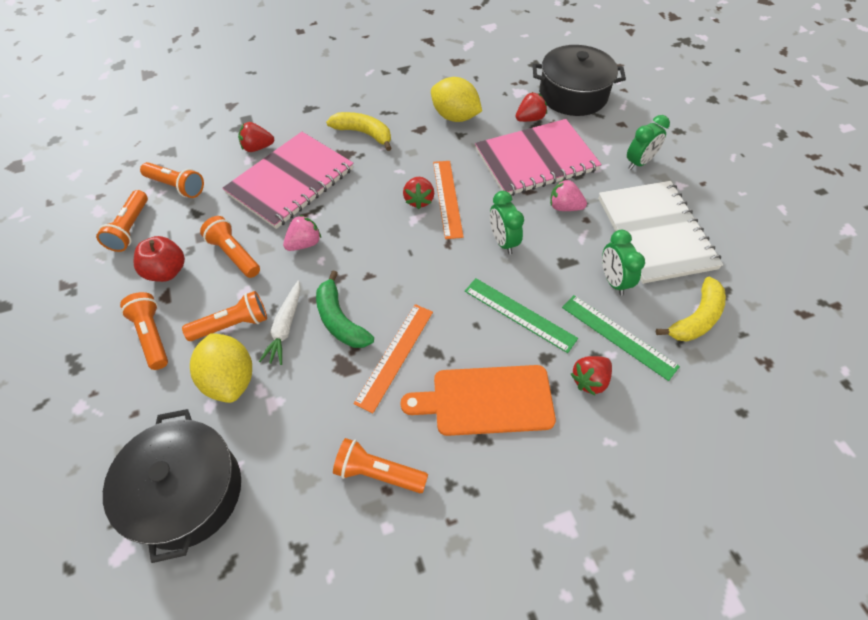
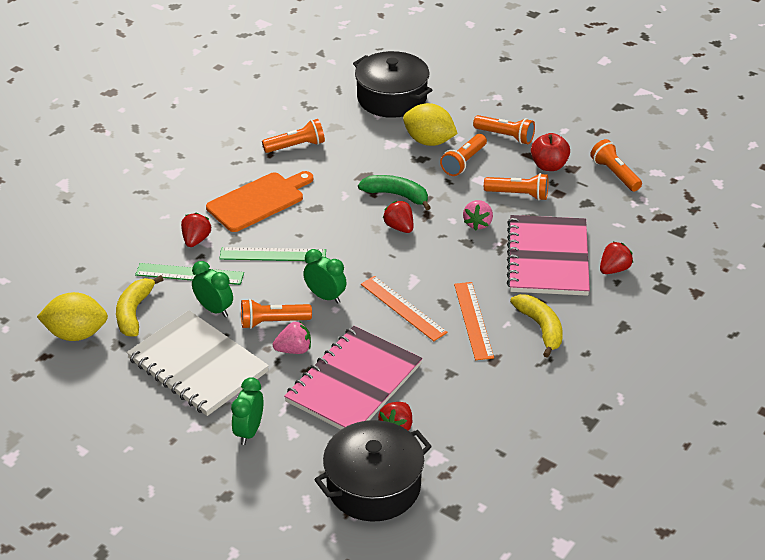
camera: 145 degrees right, 15 degrees down
(177, 186) = (629, 212): orange flashlight -> orange flashlight (272, 322)
(285, 327) = (428, 176): white carrot -> none
(363, 133) = (540, 328): yellow banana -> yellow banana turned 105 degrees counterclockwise
(395, 356) = (339, 195): orange ruler -> orange ruler (473, 320)
(419, 200) = (425, 295): red strawberry -> red strawberry (399, 227)
(455, 117) = (474, 390): yellow lemon -> yellow lemon (76, 334)

